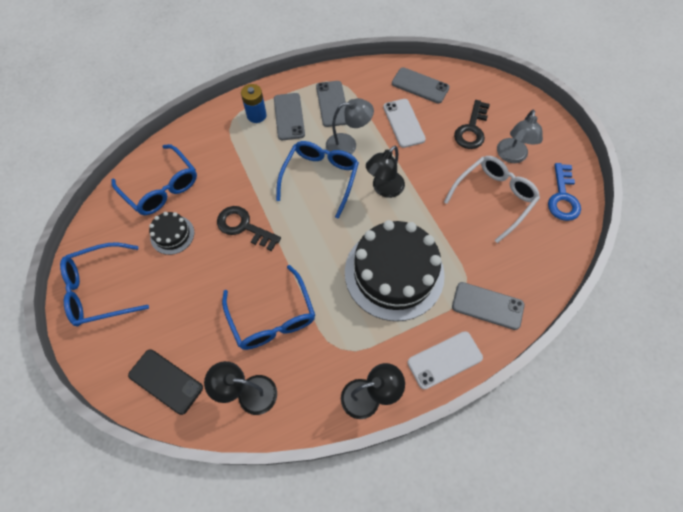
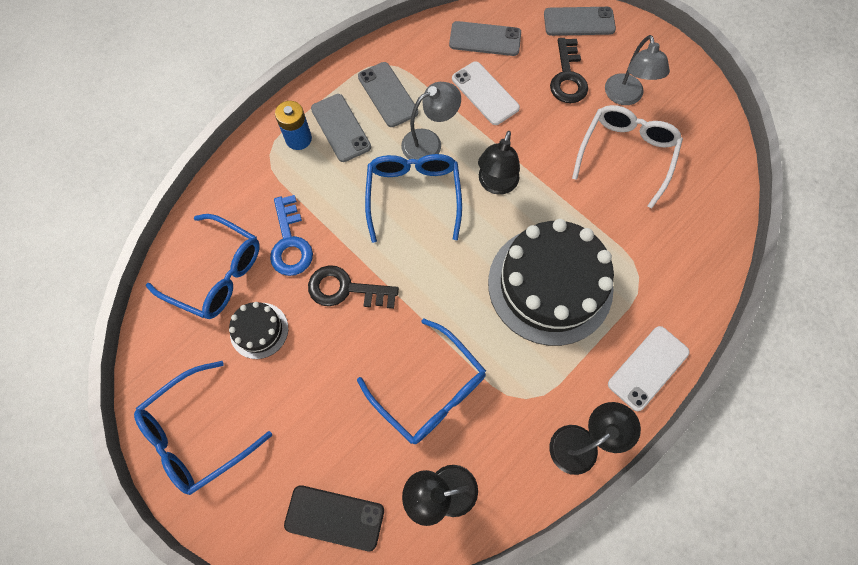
camera: 20 degrees left, 5 degrees up
(487, 306) = (669, 287): grey phone -> grey phone (579, 22)
(562, 197) = (701, 129): blue key -> blue key (290, 243)

